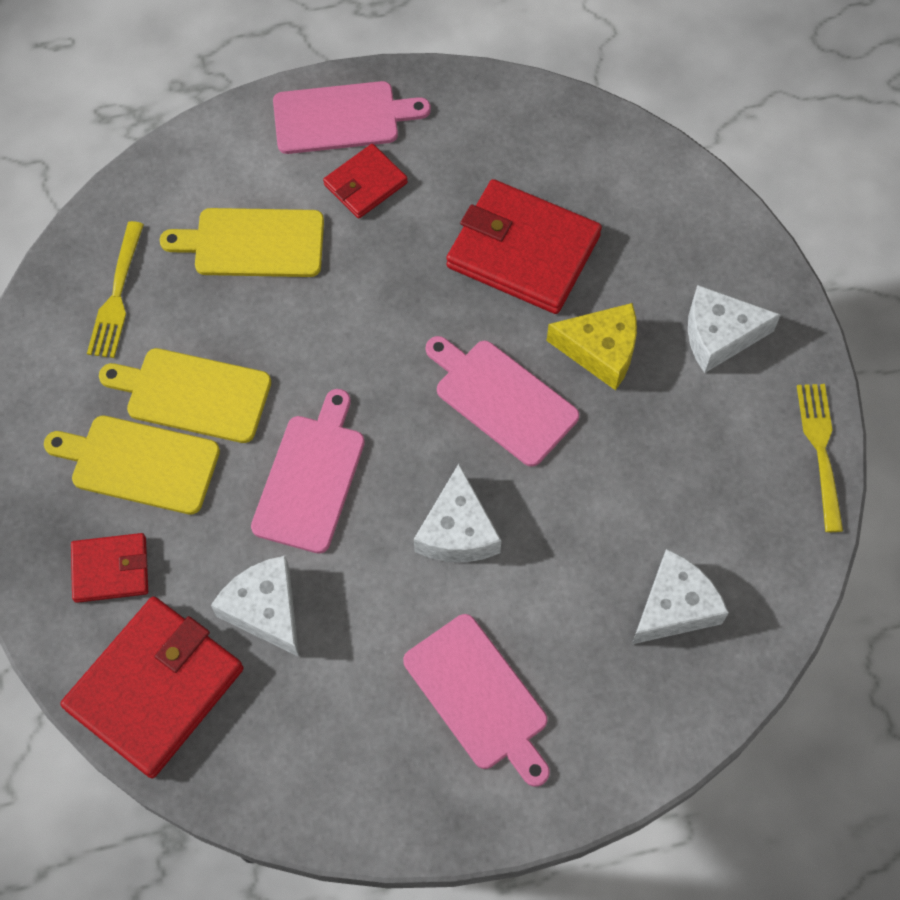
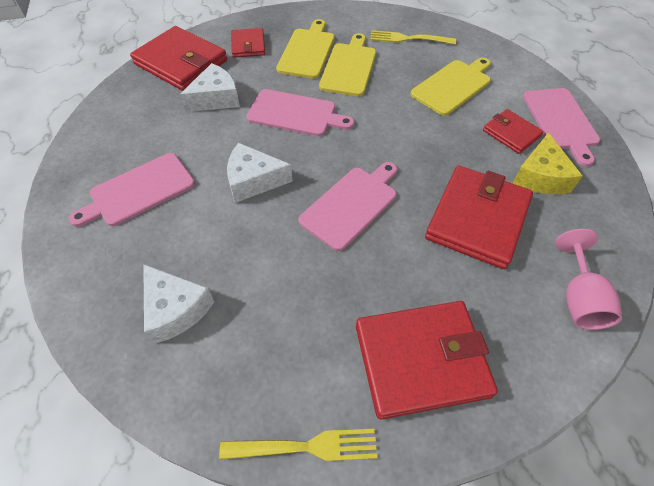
camera: 90 degrees right, 10 degrees down
(253, 243) = (453, 86): yellow cutting board -> yellow cutting board turned 45 degrees clockwise
(600, 351) = (396, 267): yellow cheese -> yellow cheese (540, 176)
(633, 169) = (579, 298): none -> pink goblet
(719, 335) = (421, 360): white cheese -> red wallet

